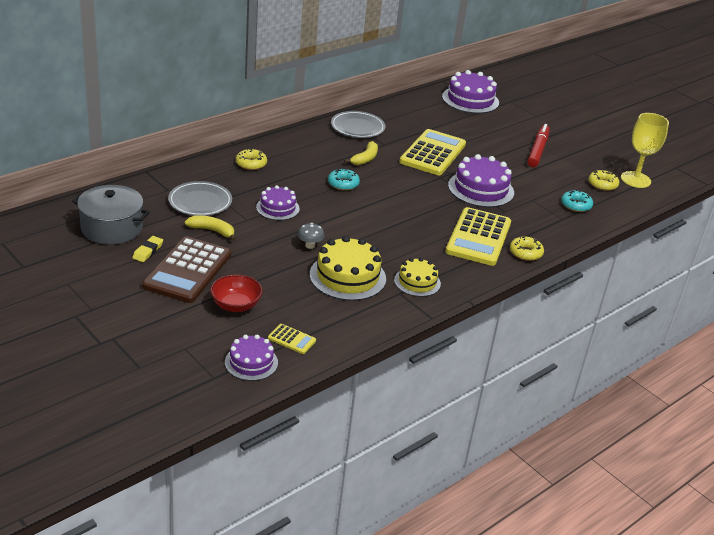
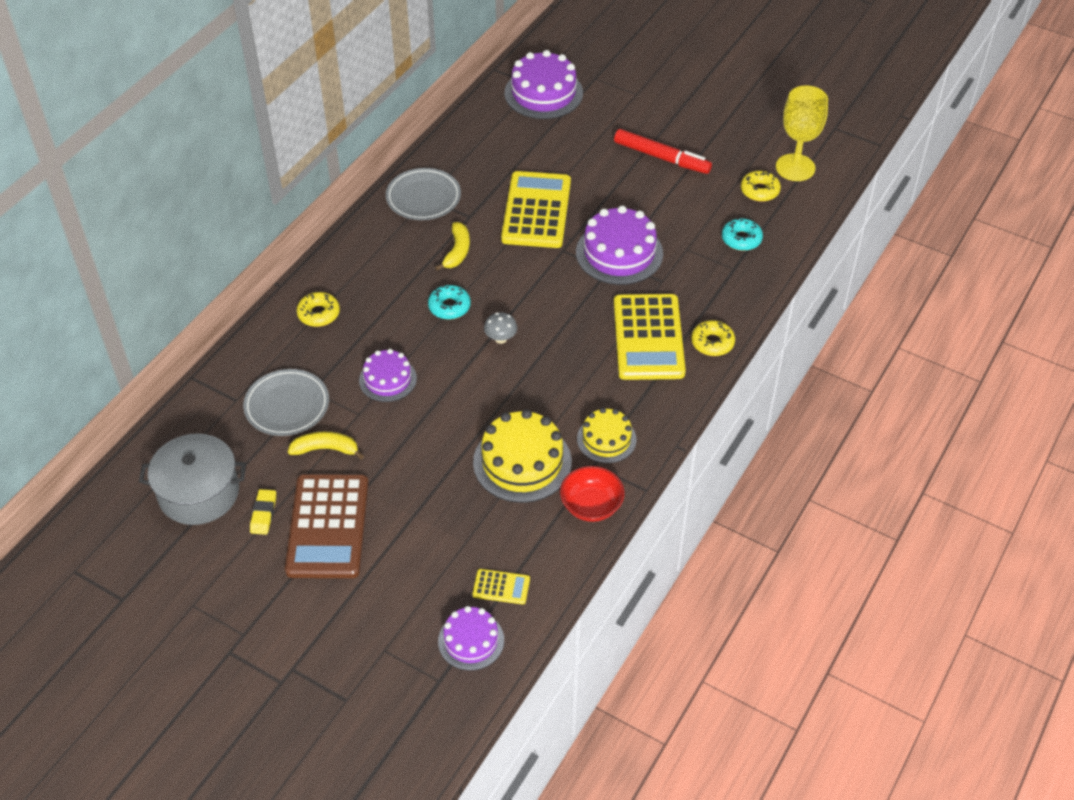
camera: 15 degrees left, 15 degrees up
(236, 305) = (412, 560): red bowl -> red bowl (591, 506)
(310, 245) = (455, 428): grey mushroom -> grey mushroom (500, 339)
(538, 150) = (661, 157): red marker -> red marker turned 120 degrees clockwise

